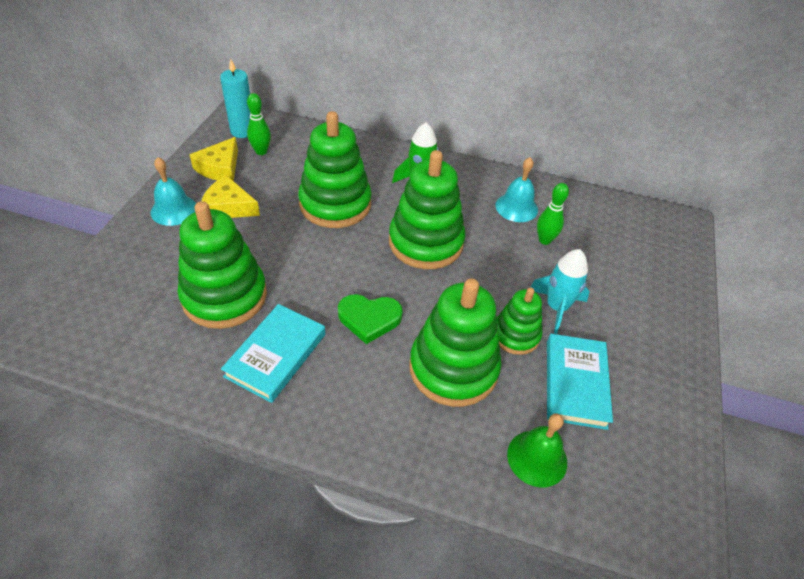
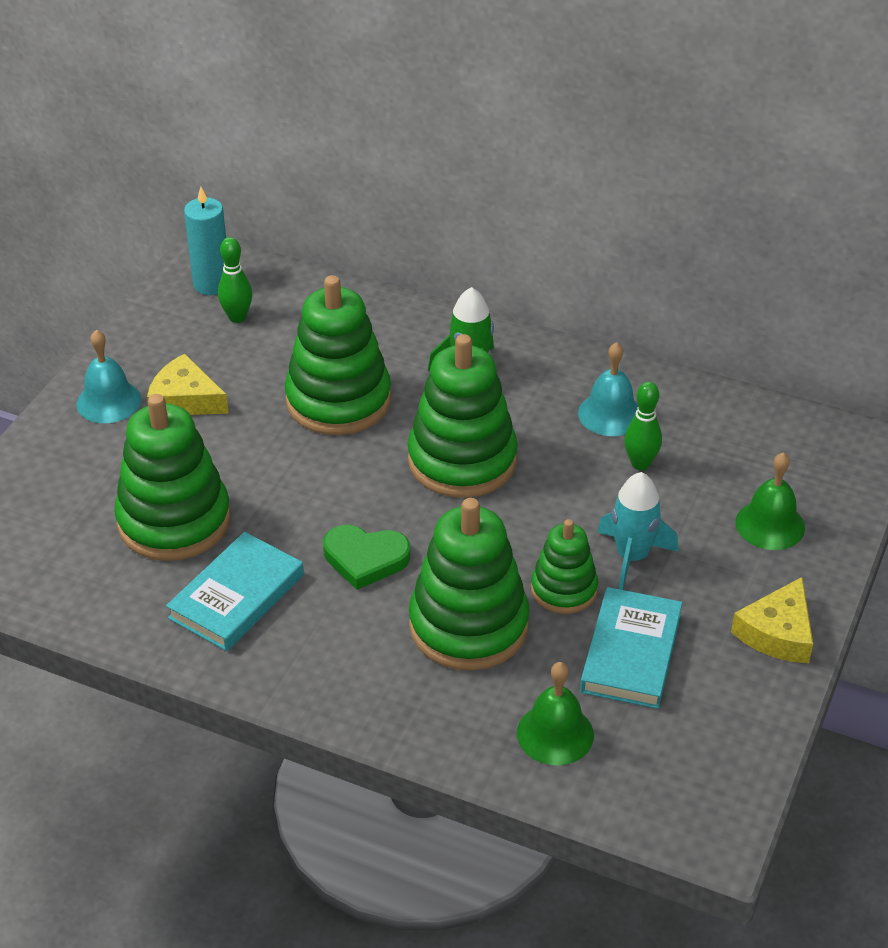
camera: 10 degrees right, 5 degrees down
(220, 168) = (175, 341): yellow cheese -> yellow cheese (777, 632)
(641, 279) = (770, 524): none -> green bell

